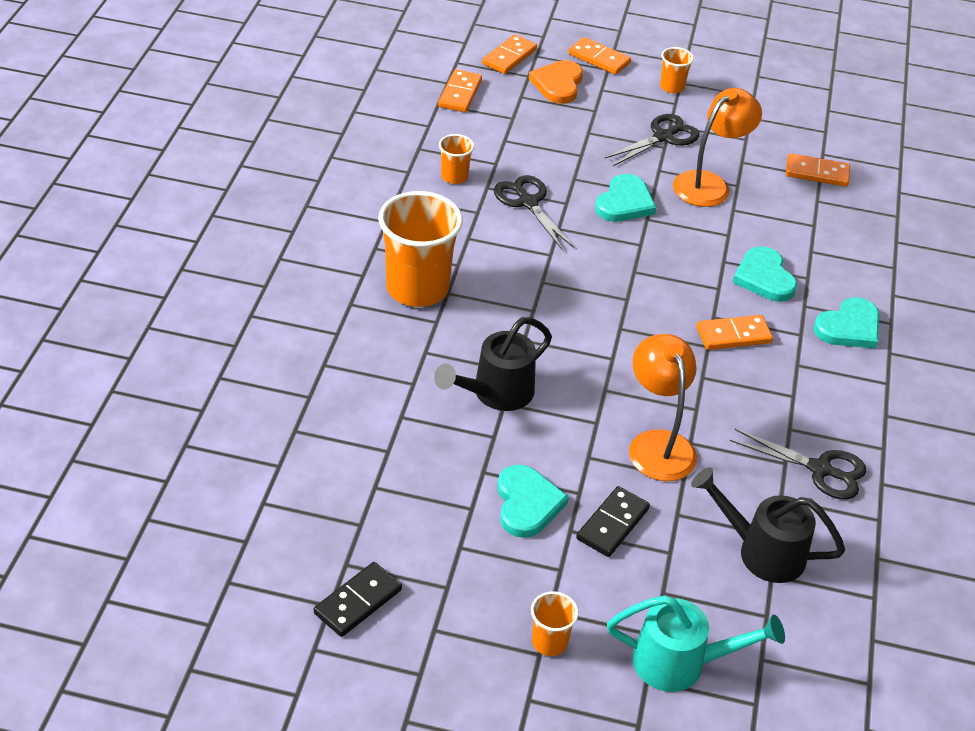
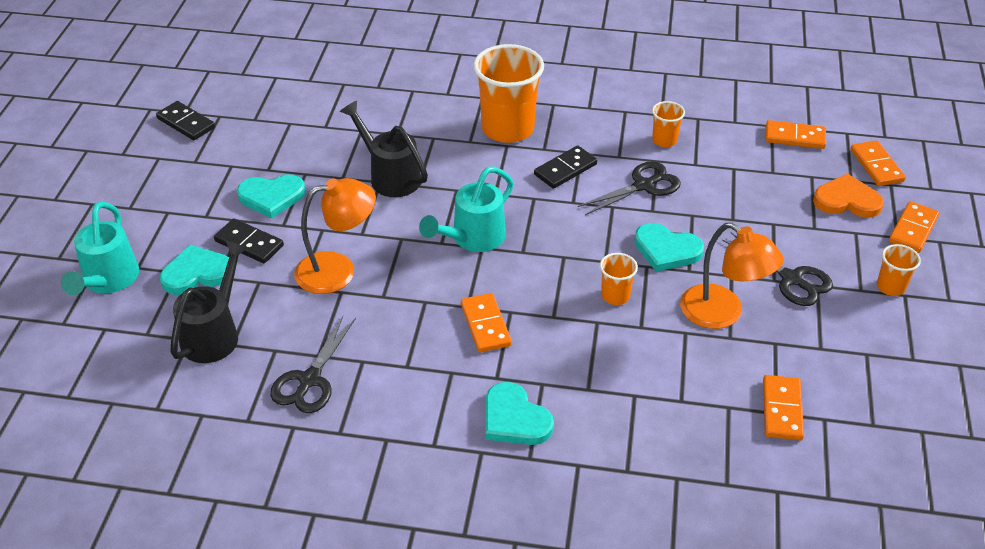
camera: 90 degrees right, 0 degrees up
(496, 253) = (565, 169): none -> black domino
(509, 57) = (876, 166): orange domino -> orange domino turned 45 degrees clockwise
(549, 642) = (139, 212): orange cup -> orange cup (615, 296)
(606, 333) = (473, 238): none -> turquoise watering can
(764, 277) = (578, 352): turquoise heart -> turquoise heart (197, 273)

